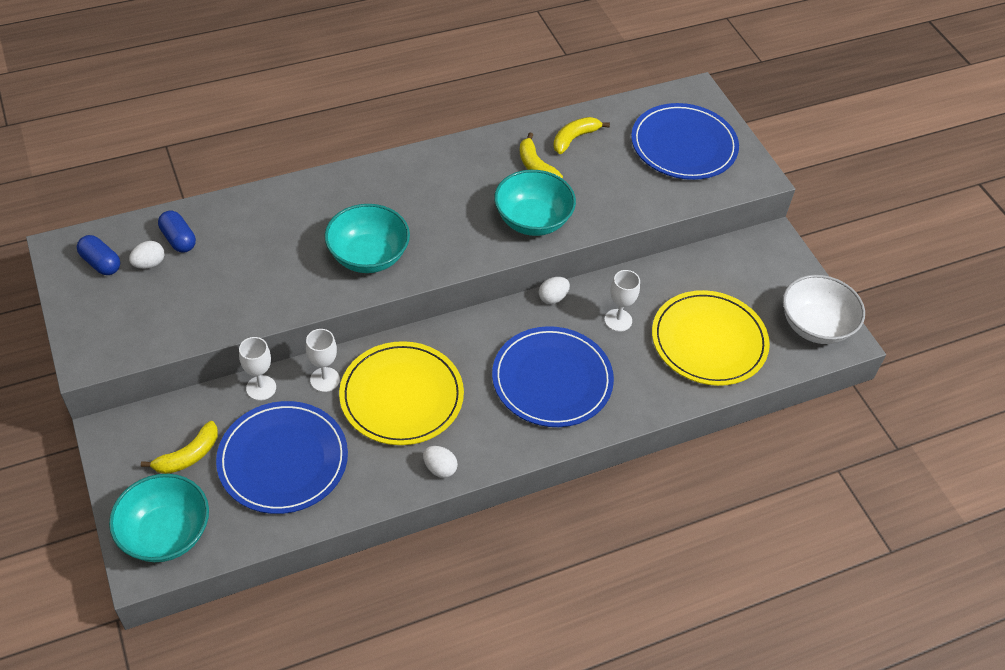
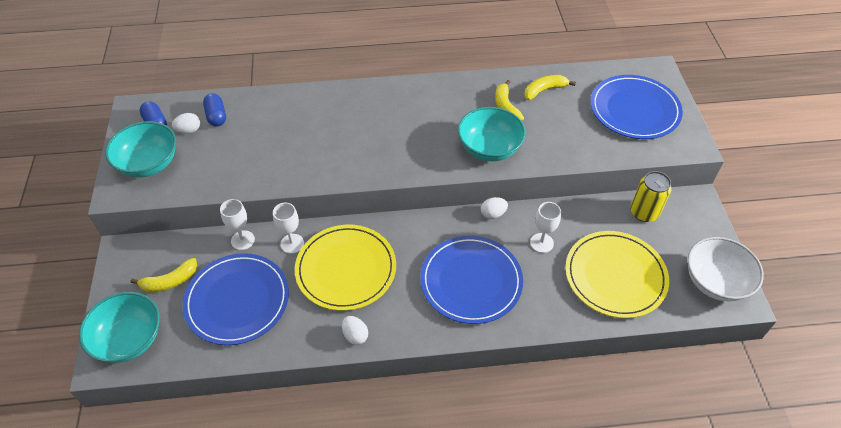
camera: 20 degrees right, 0 degrees up
(368, 256) = (350, 153): turquoise bowl -> turquoise bowl (149, 164)
(721, 263) = (644, 212): none -> yellow can

